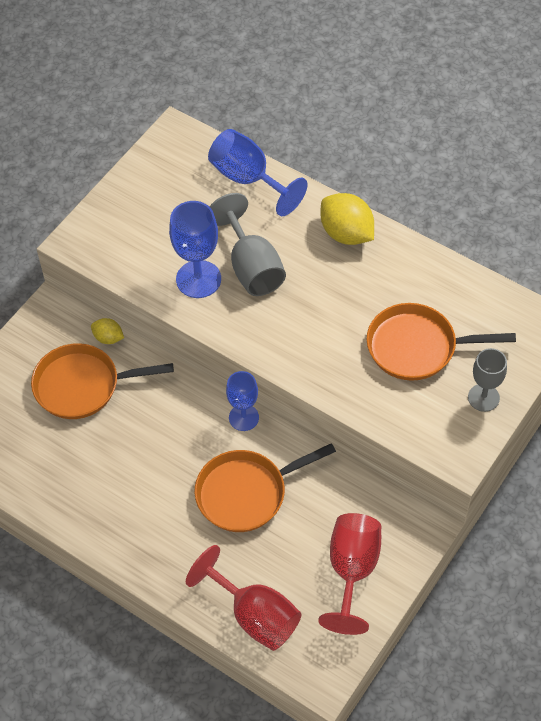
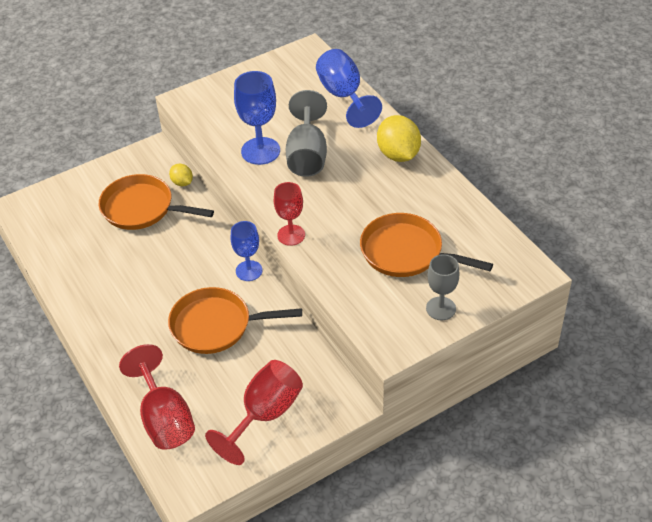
camera: 25 degrees right, 10 degrees down
(290, 369) = (291, 235): none -> red goblet

